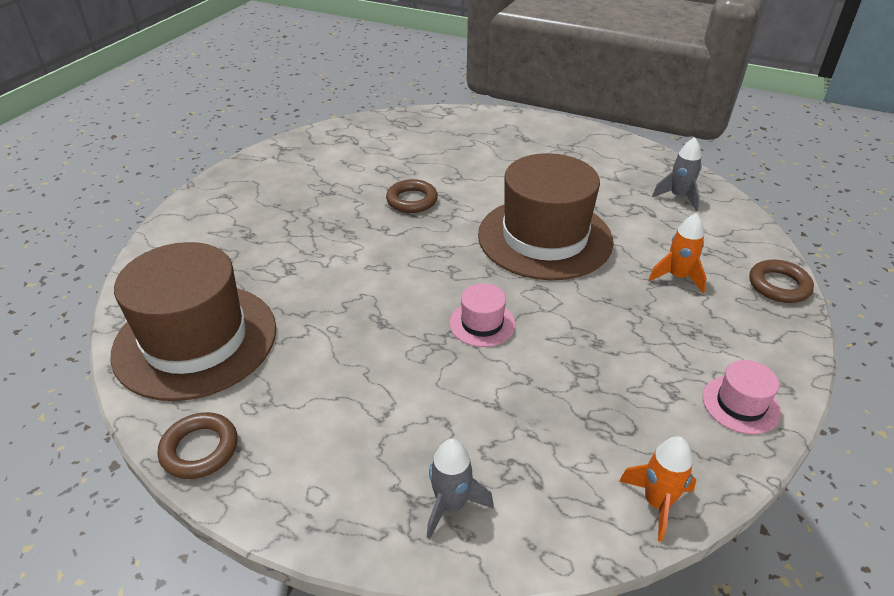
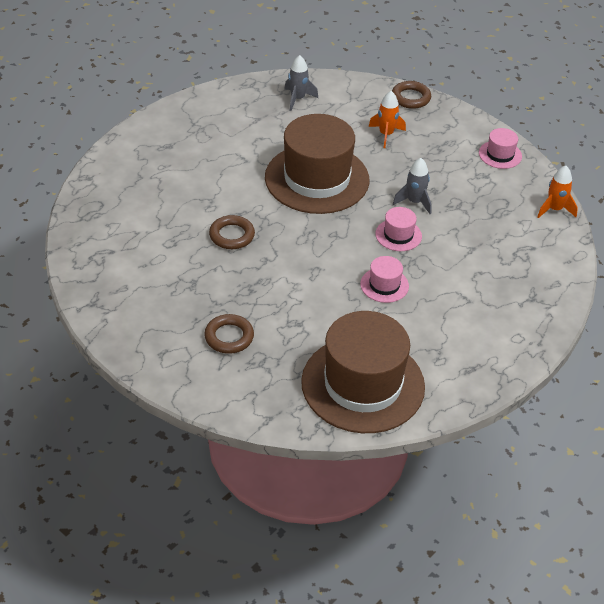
camera: 75 degrees left, 5 degrees up
(200, 449) = (469, 387): brown ring -> brown ring (229, 337)
(379, 327) = (384, 285): none -> pink hat
(451, 505) = (538, 284): grey rocket -> grey rocket (414, 202)

